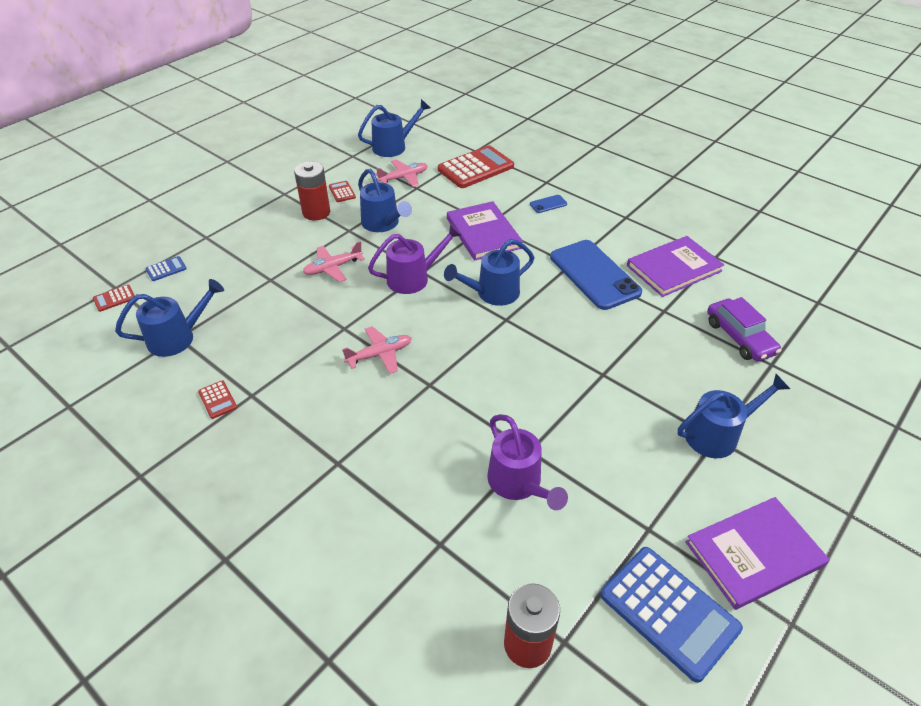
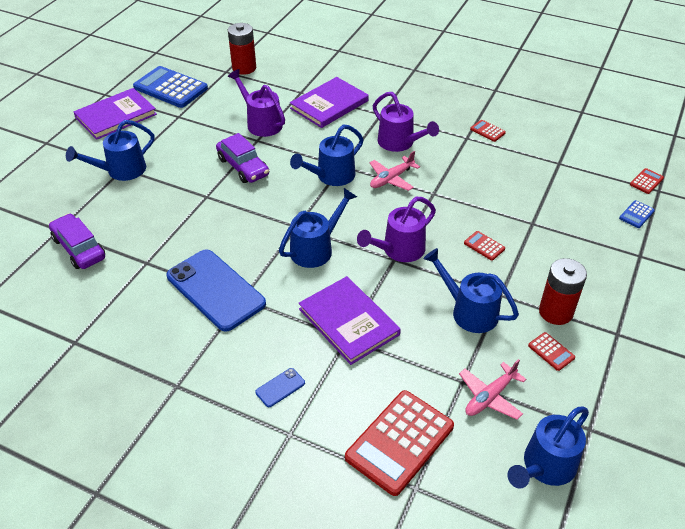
camera: 165 degrees right, 0 degrees up
(178, 337) = (559, 163): blue watering can -> blue watering can (331, 176)
(333, 268) = (484, 246): pink plane -> red calculator
(341, 404) = (400, 143): none -> purple watering can
(554, 408) = (243, 167): none -> purple car
(673, 268) = (127, 315): purple book -> purple book (329, 105)

